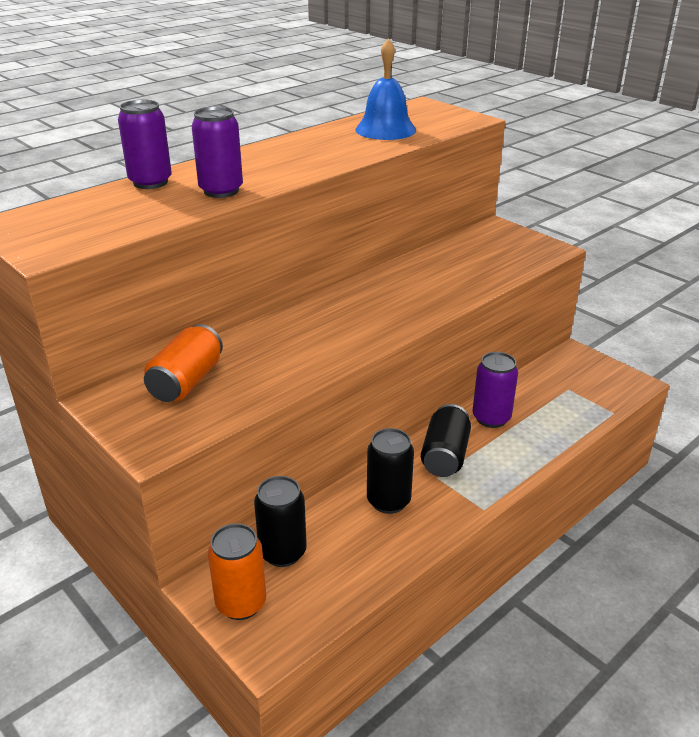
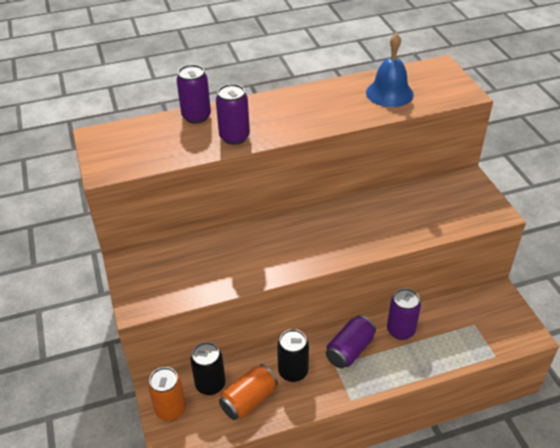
camera: 25 degrees right, 10 degrees up
(186, 382) = (178, 262): orange can -> orange can (249, 400)
(445, 456) = (350, 350): black can -> purple can

